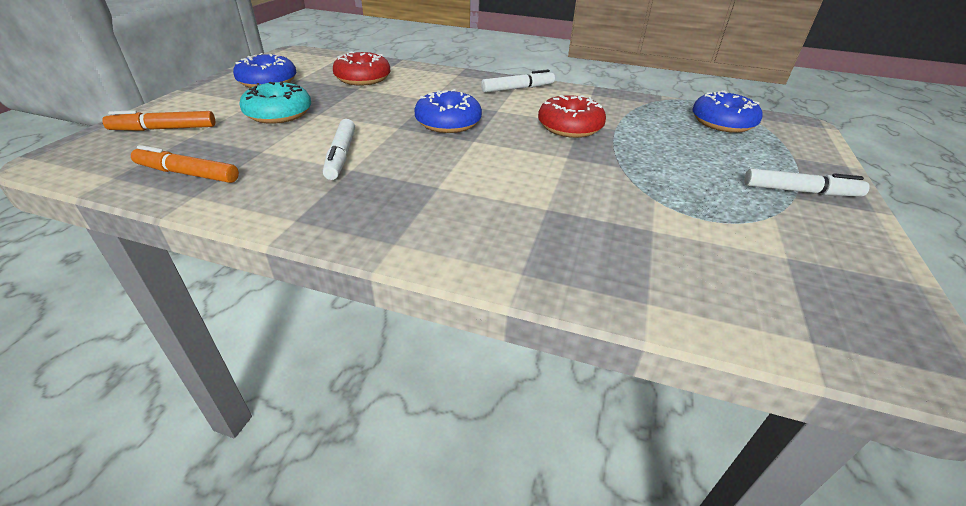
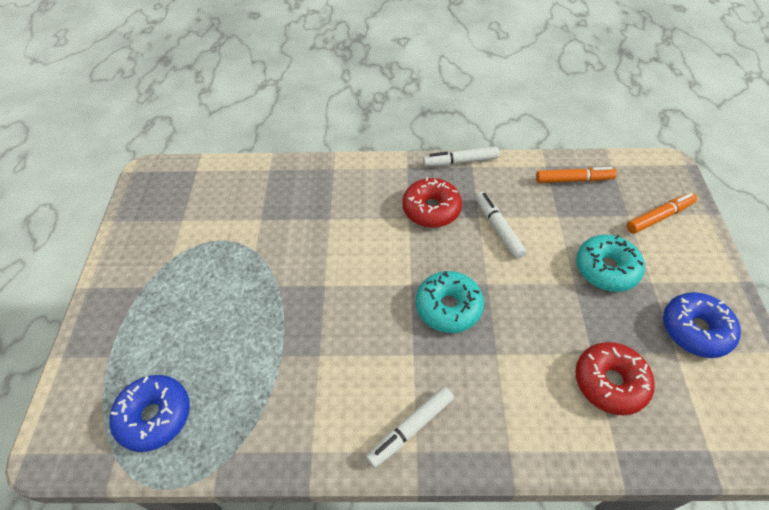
camera: 165 degrees right, 15 degrees up
(448, 123) = (448, 307): blue donut -> turquoise donut
(570, 127) = (329, 341): red donut -> red donut (431, 209)
(800, 191) = (135, 295): white marker -> white marker (460, 161)

